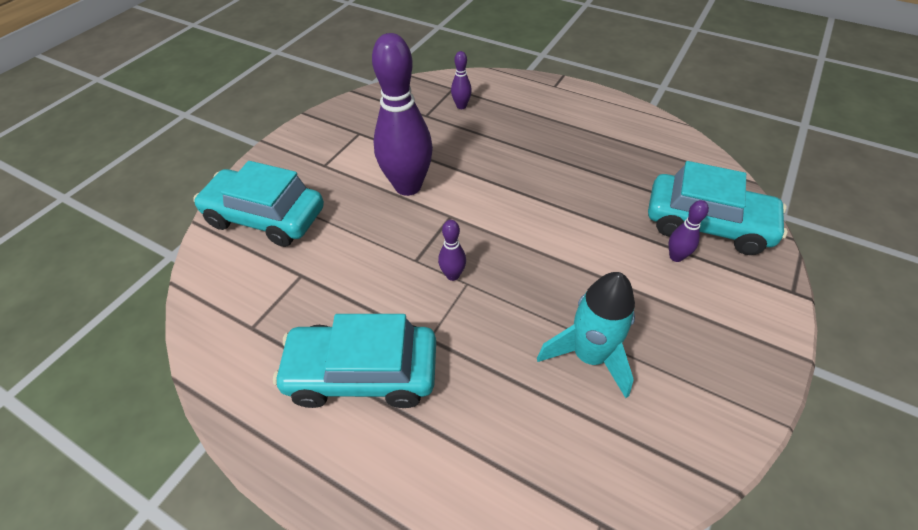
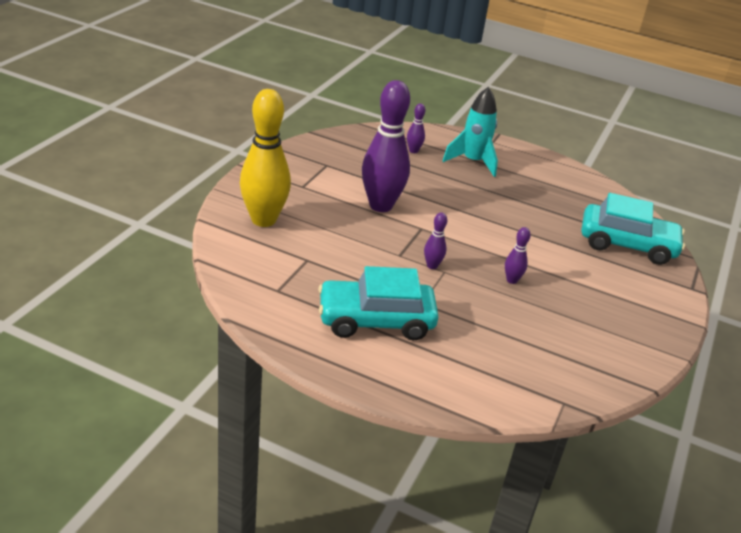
camera: 10 degrees left, 15 degrees down
(265, 217) = (263, 220): turquoise car -> yellow bowling pin
(589, 356) = (545, 317): turquoise rocket -> turquoise rocket (473, 162)
(676, 257) = (604, 263): purple bowling pin -> purple bowling pin (512, 280)

